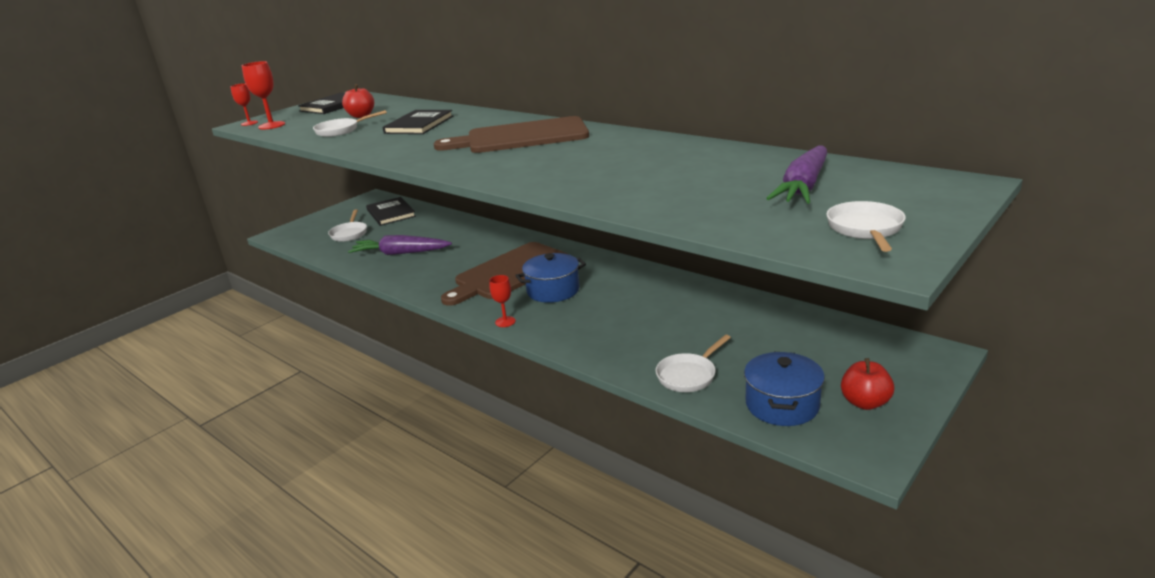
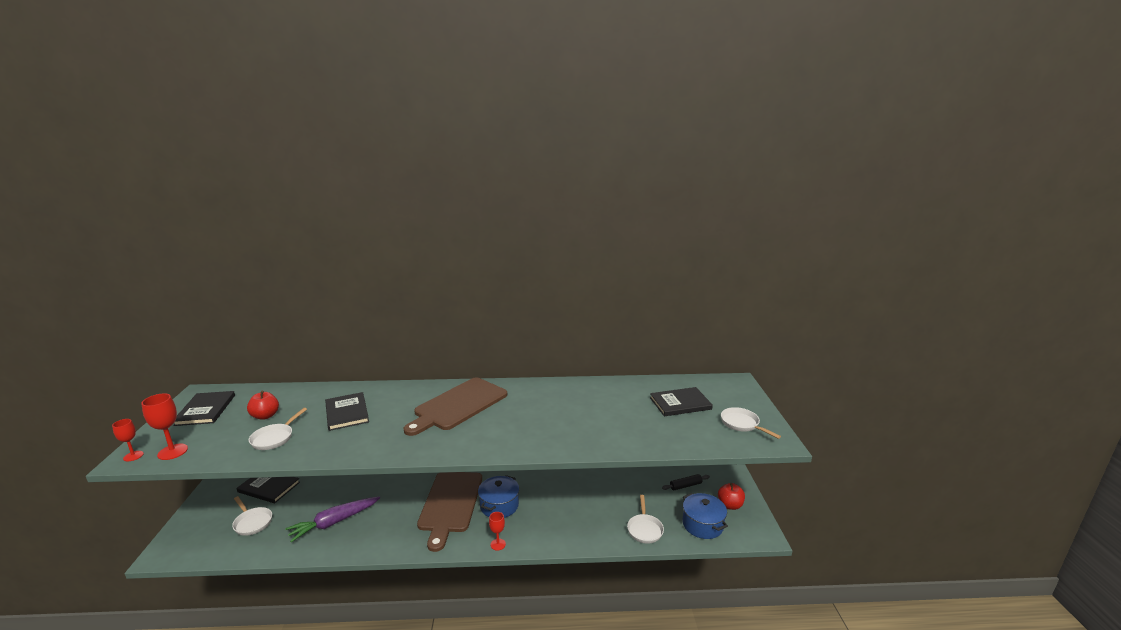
camera: 45 degrees left, 5 degrees down
(803, 187) = (680, 403): purple carrot -> black book
(822, 355) = (685, 485): none -> black rolling pin

